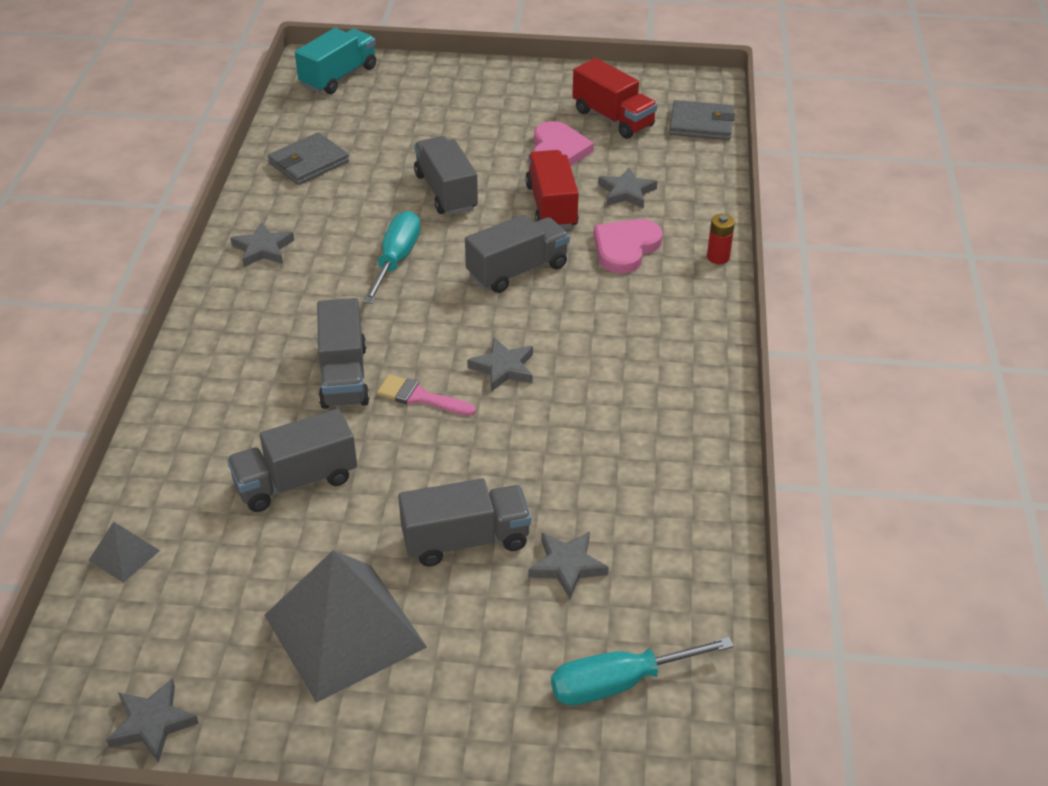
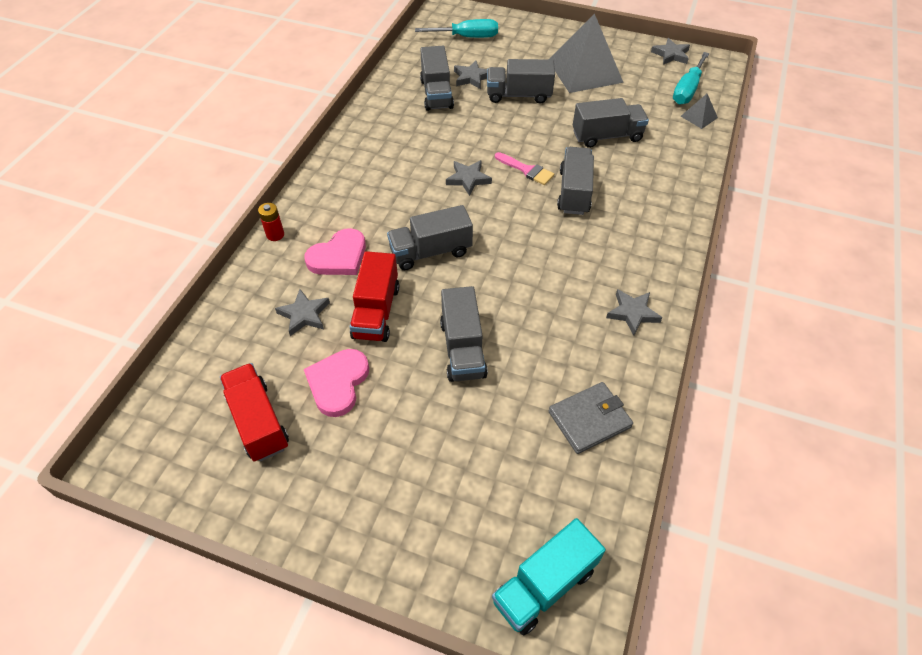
camera: 165 degrees left, 10 degrees up
(396, 260) = (522, 280): turquoise screwdriver -> turquoise screwdriver (687, 90)
(617, 513) = (436, 94): none -> grey truck
(701, 124) = (178, 392): grey wallet -> none

